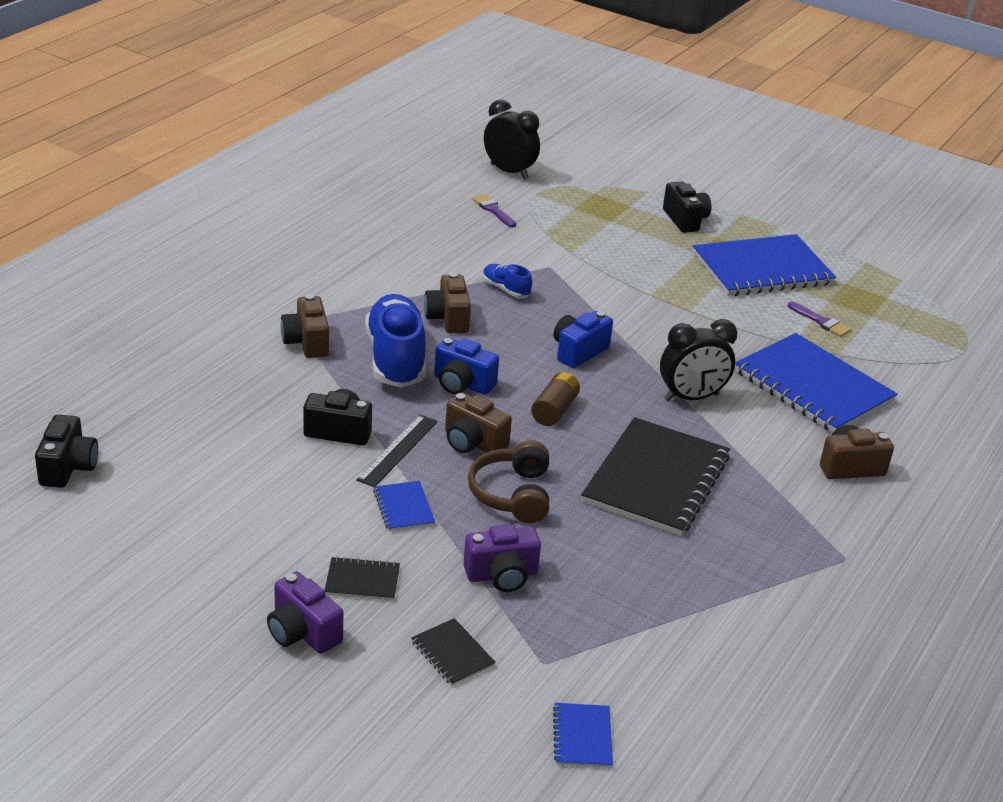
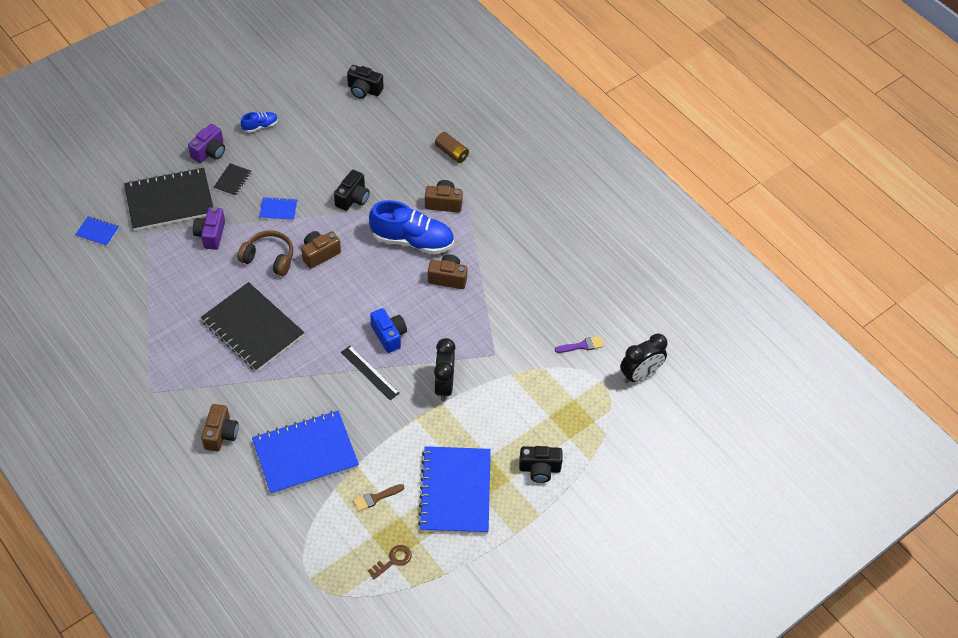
camera: 110 degrees right, 20 degrees up
(302, 632) = (210, 152): purple camera -> purple camera turned 150 degrees clockwise
(398, 450) = (326, 219): black ruler -> black ruler (370, 372)
(452, 654) = (169, 201): black notebook -> black notebook, size x2.32
(462, 384) = (376, 265): blue camera -> none
(505, 289) = (473, 319): blue shoe -> blue shoe (260, 126)
(554, 410) = (334, 302): brown battery -> brown battery (451, 153)
(691, 397) = (320, 378): black clock -> black clock (444, 385)
(821, 322) = (376, 498): purple brush -> brown brush
(885, 297) = (393, 560): none -> brown key

